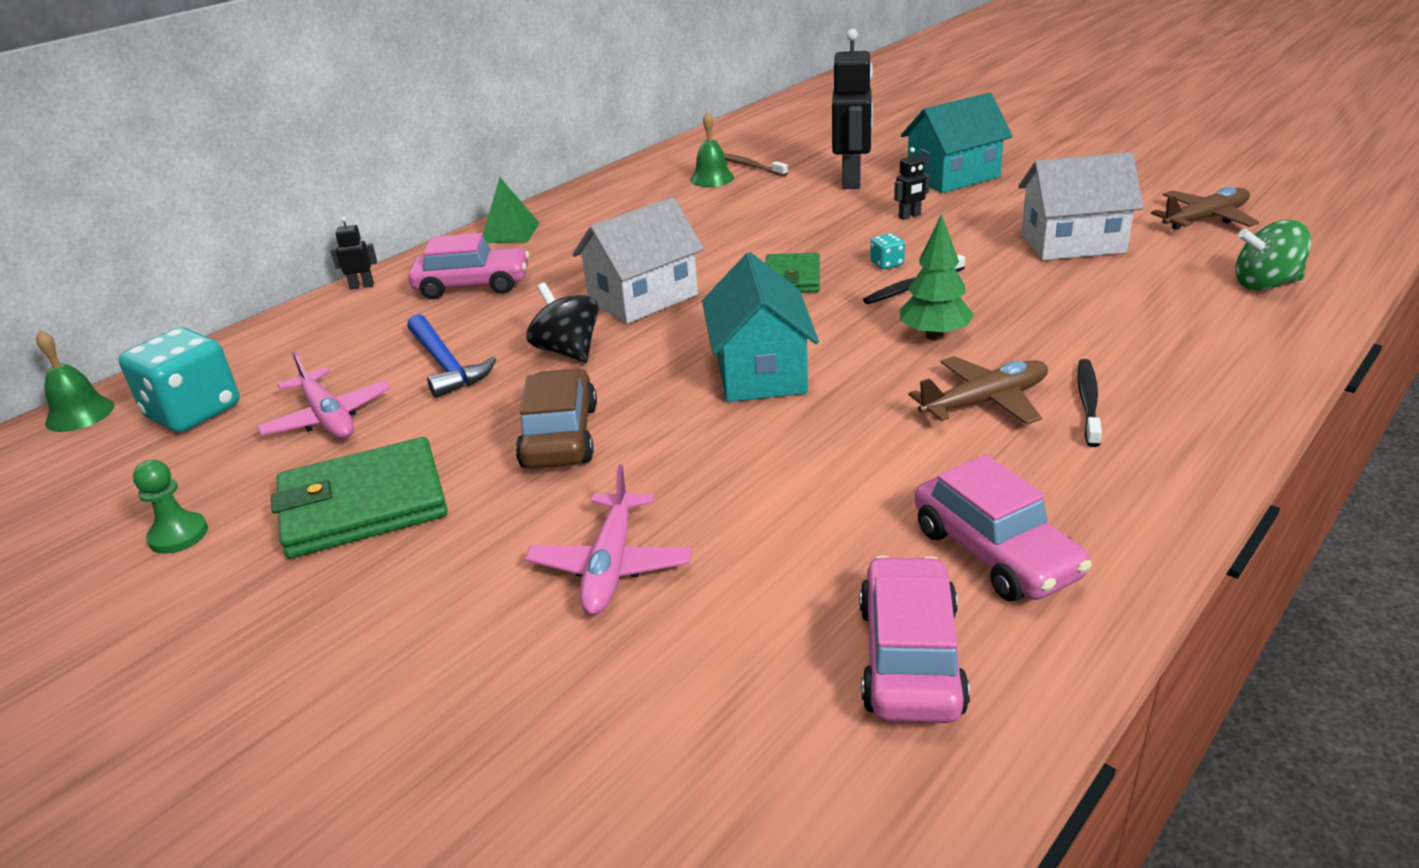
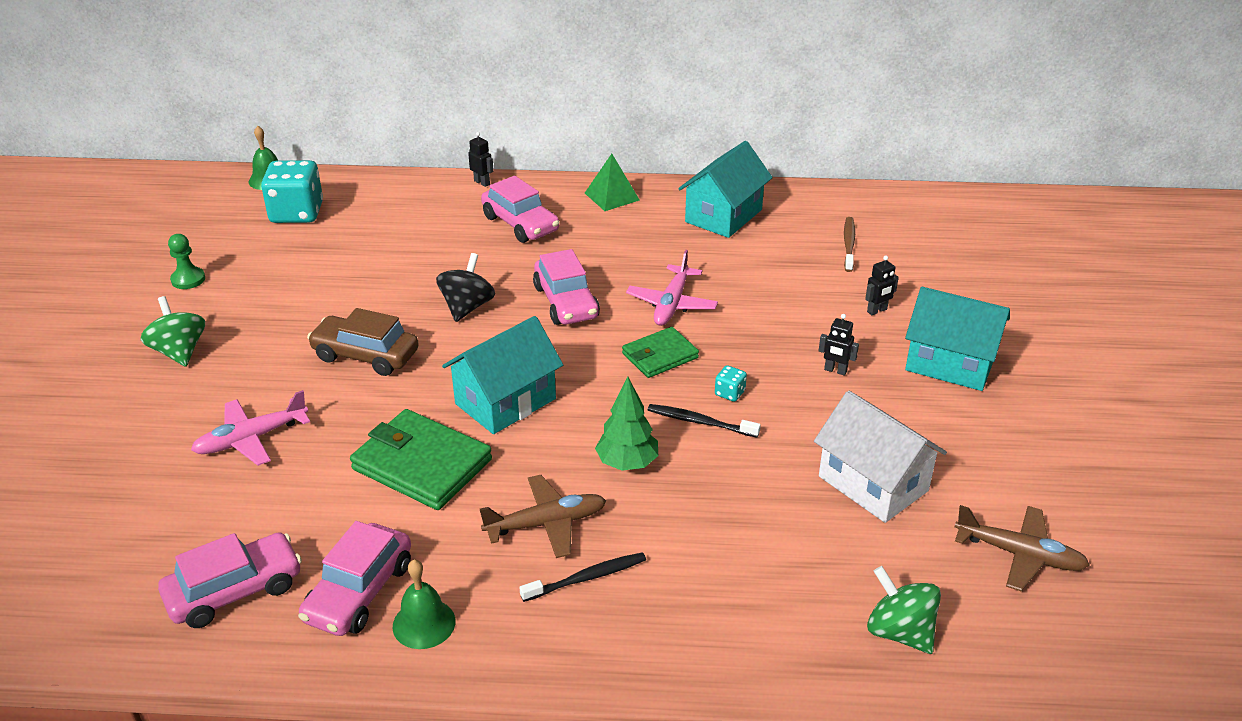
camera: 50 degrees right, 5 degrees up
(327, 417) = (324, 260): pink plane -> pink plane (672, 304)
(332, 584) = (179, 352): none -> green spinning top
(363, 505) = (251, 322): green wallet -> green wallet (422, 464)
(445, 365) = (412, 269): blue hammer -> none
(560, 436) = (365, 355): brown car -> brown car turned 120 degrees counterclockwise
(627, 197) = (723, 216): none -> turquoise house
(643, 298) = (566, 302): white house -> pink car
(712, 178) = (802, 238): green bell -> green bell (424, 623)
(852, 181) = (877, 311): black robot -> black robot, size x0.44
(984, 402) = (546, 524): brown plane -> brown plane turned 45 degrees counterclockwise

